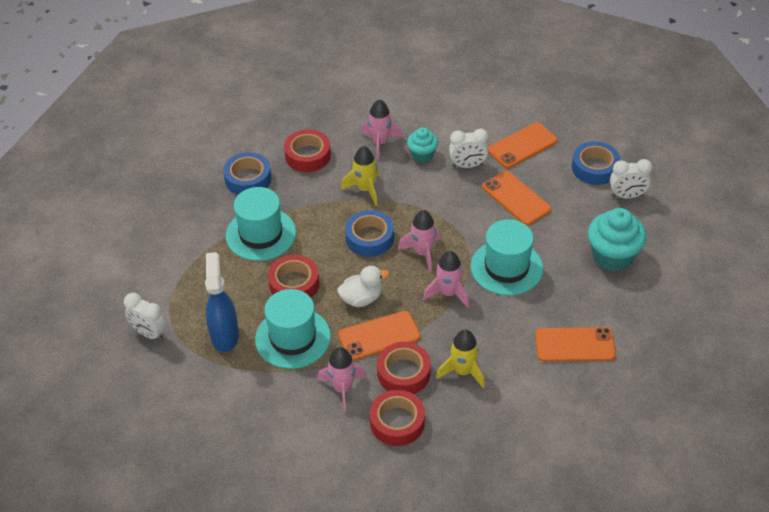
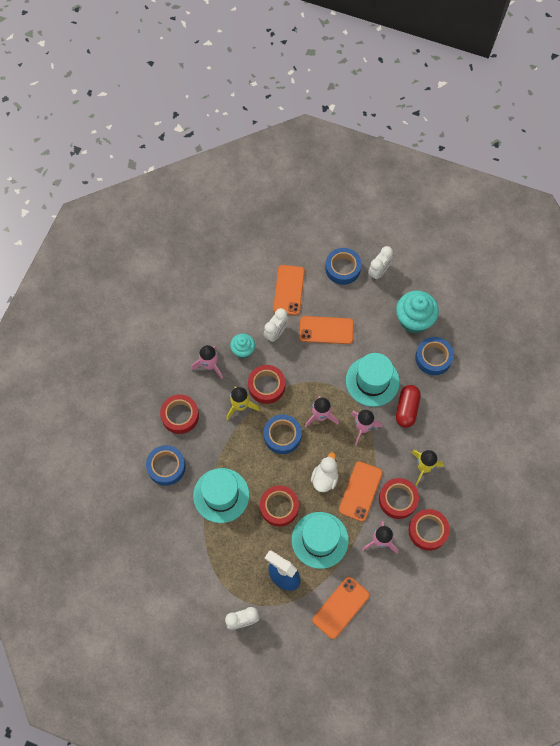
camera: 50 degrees left, 20 degrees up
(406, 194) = (266, 386): none -> red tape
(510, 314) = (406, 409): none -> red capsule
(574, 345) = (456, 395): orange phone -> orange phone (341, 607)
(591, 299) = (433, 358): none -> blue tape

